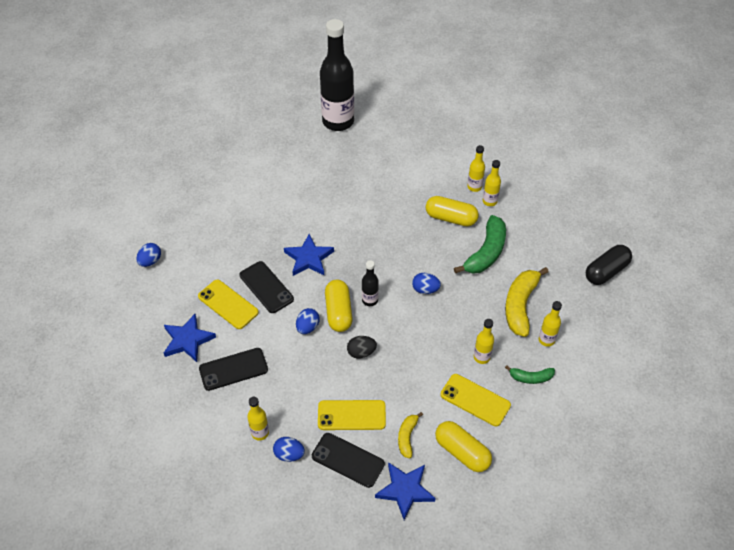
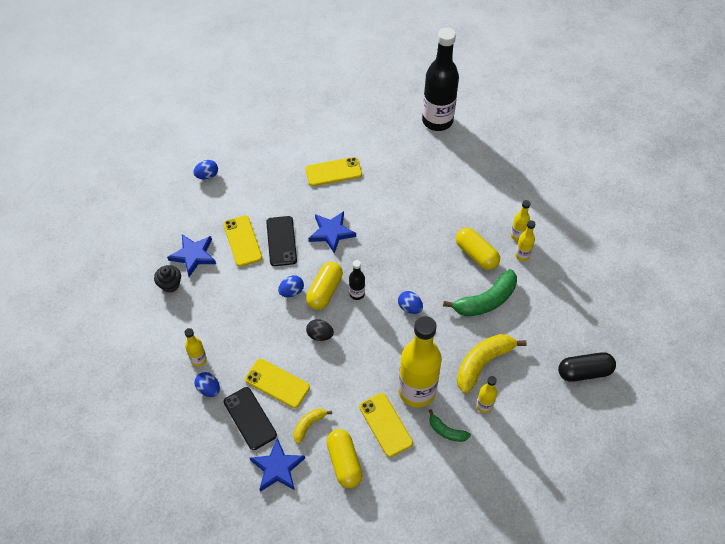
camera: 30 degrees right, 5 degrees up
(182, 378) = (170, 285): none -> black cupcake
(233, 369) = (212, 297): black phone -> none
(273, 205) = (333, 172): none -> yellow phone
(481, 357) = (417, 391): yellow bottle -> yellow bottle, size x2.28

